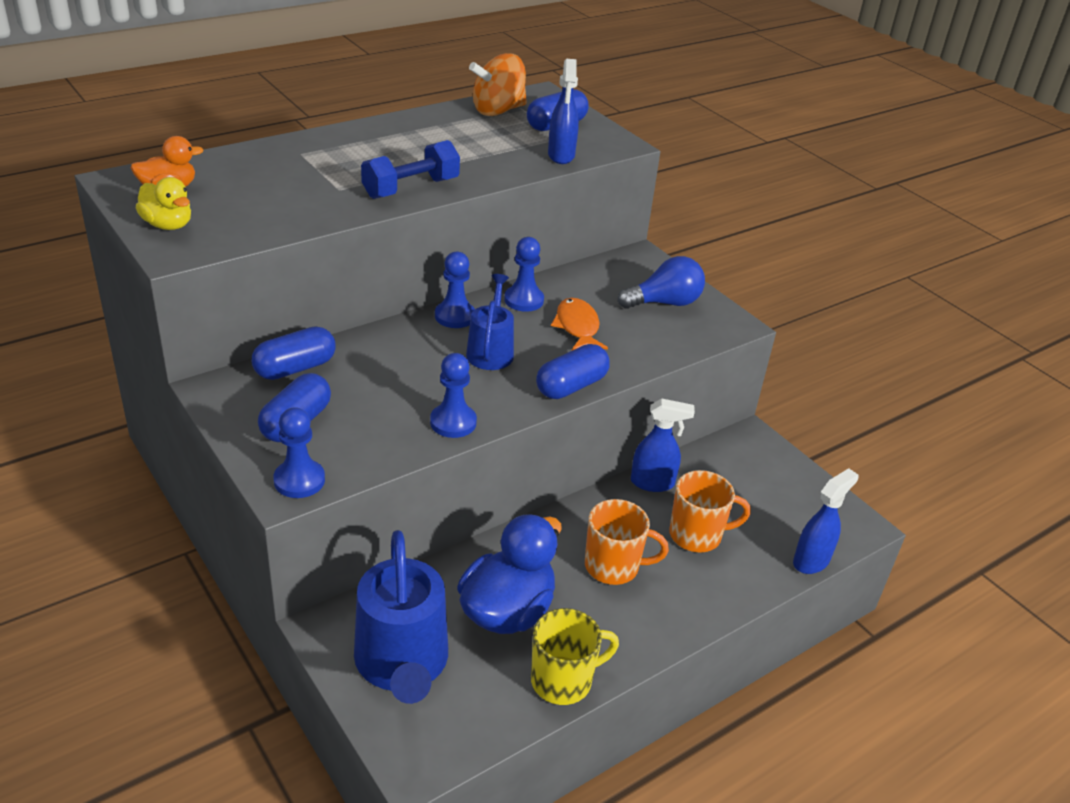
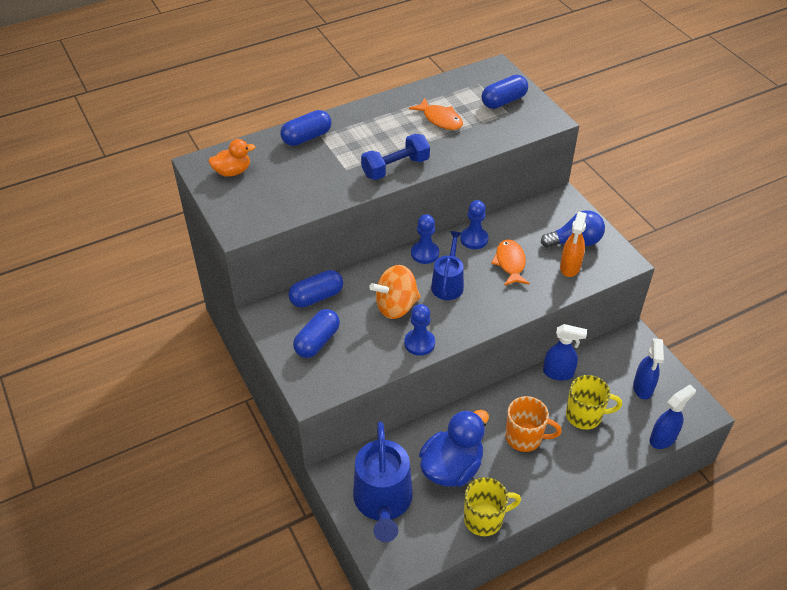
camera: 10 degrees right, 10 degrees up
(168, 225) = (233, 205): yellow duck -> none
(299, 480) = (319, 386): blue pawn -> none
(471, 141) = (440, 119): none -> orange fish
(498, 111) = (461, 87): orange spinning top -> orange spinning top (396, 306)
(561, 156) = (504, 133): blue spray bottle -> blue spray bottle (643, 388)
(571, 386) = (501, 314): blue capsule -> blue capsule (307, 137)
(661, 331) = (570, 267): none -> orange spray bottle
(697, 535) = (585, 415): orange mug -> yellow mug

